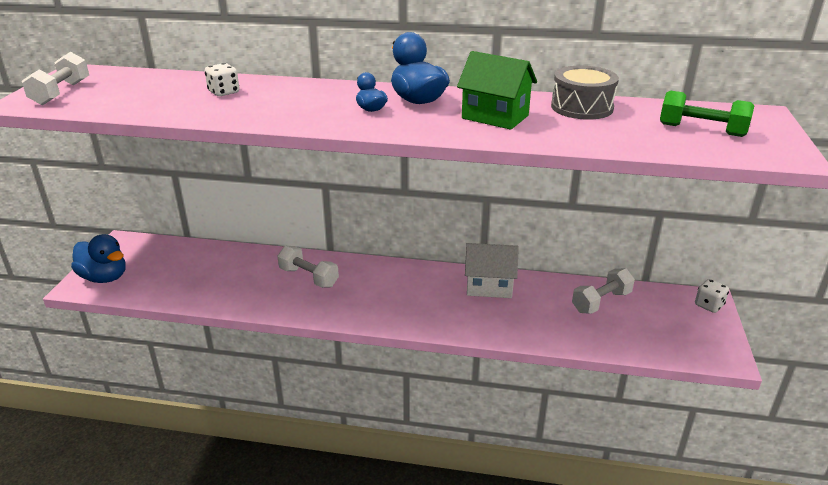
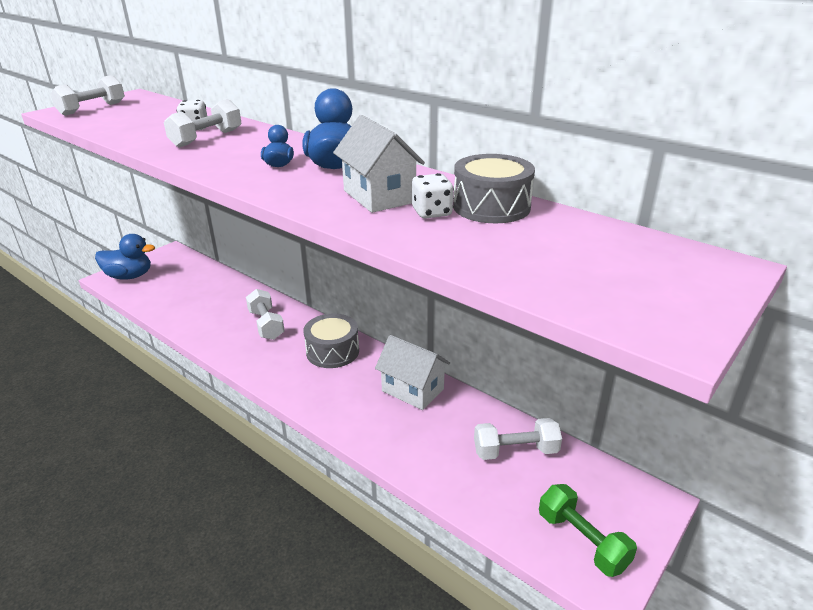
camera: 30 degrees right, 0 degrees up
(104, 277) = (129, 276): blue duck -> blue duck turned 60 degrees counterclockwise
(256, 99) = (206, 138): none -> white dumbbell
(394, 280) = (332, 351): none -> grey drum
(495, 117) = (379, 196): green house -> white house
(701, 130) = (598, 267): green dumbbell -> green dumbbell (582, 541)
(709, 305) = (648, 508): white dice -> white dice (432, 213)

